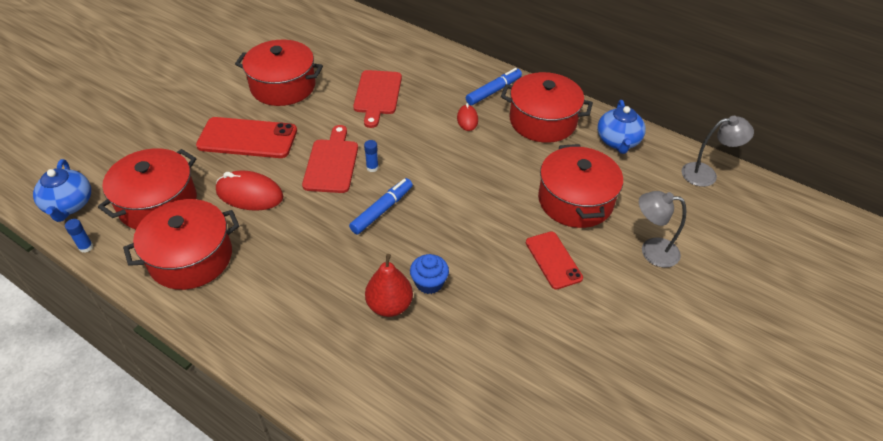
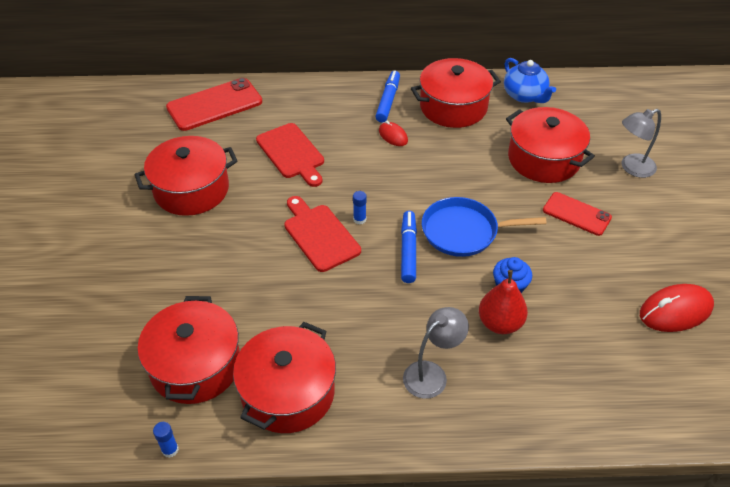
camera: 35 degrees left, 0 degrees up
(69, 205) = (101, 424): blue teapot -> none
(247, 138) = (213, 256): red phone -> red phone (214, 105)
(249, 194) = (276, 305): red mouse -> red mouse (675, 311)
(441, 220) = (464, 231): none -> blue pan
(706, 174) = (608, 90): grey lamp -> grey lamp (432, 374)

